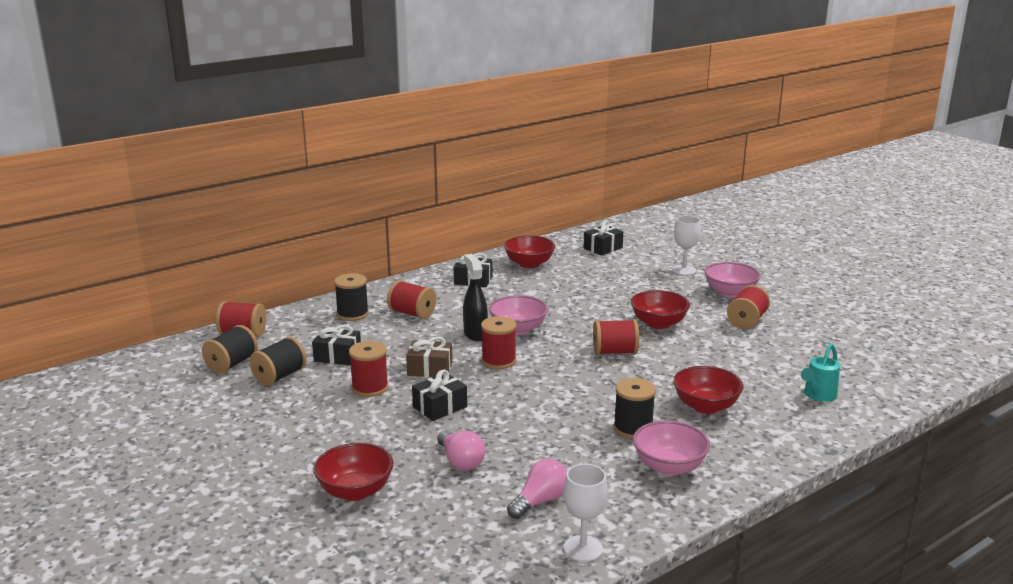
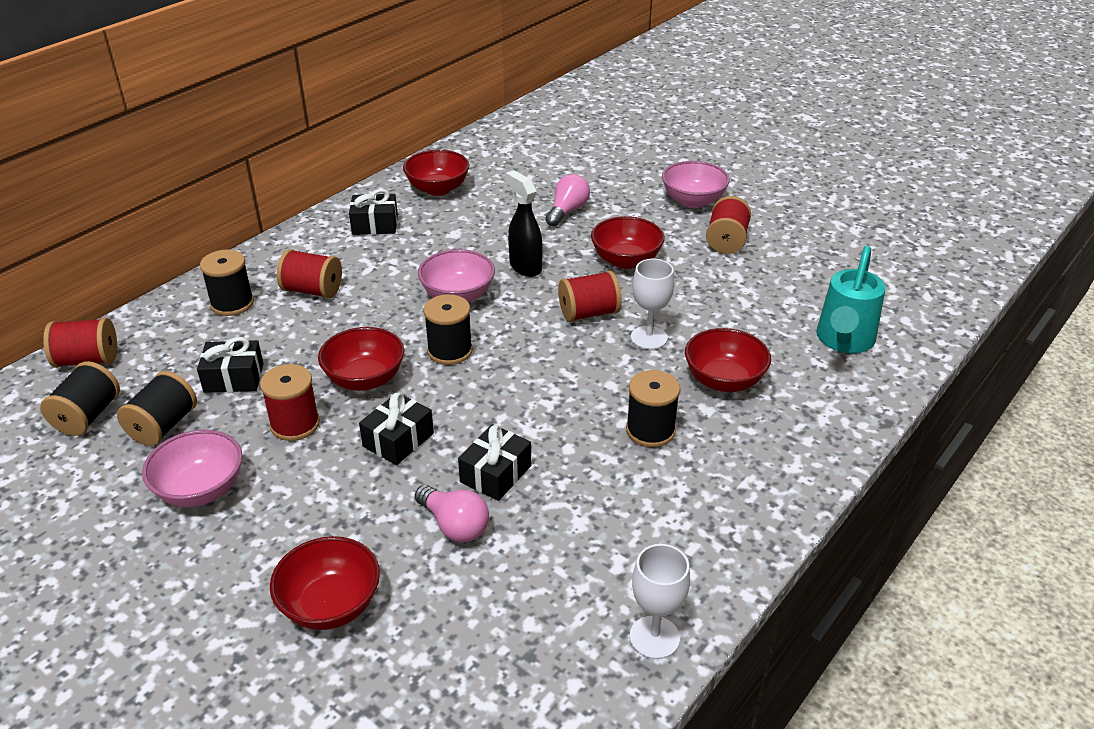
camera: 15 degrees left, 15 degrees up
(430, 369) = (365, 379): brown gift -> red bowl
(475, 334) = (406, 312): black spray bottle -> black spray bottle (525, 267)
(498, 361) = (450, 351): red spool -> black spool
(540, 501) = (576, 571): pink light bulb -> pink light bulb (567, 211)
(603, 248) = (520, 152): black gift -> black gift (495, 474)
(669, 467) = (713, 483): pink bowl -> pink bowl (201, 490)
(684, 270) = (628, 173): white goblet -> white goblet (649, 338)
(817, 396) = (843, 342): turquoise watering can -> turquoise watering can, size x1.53

